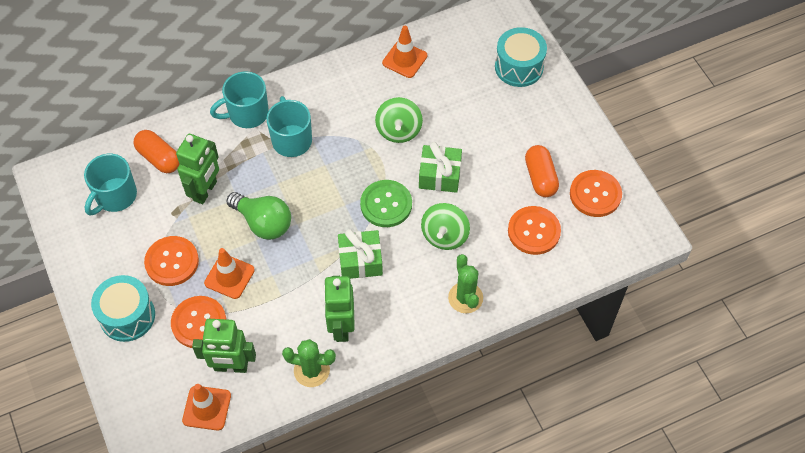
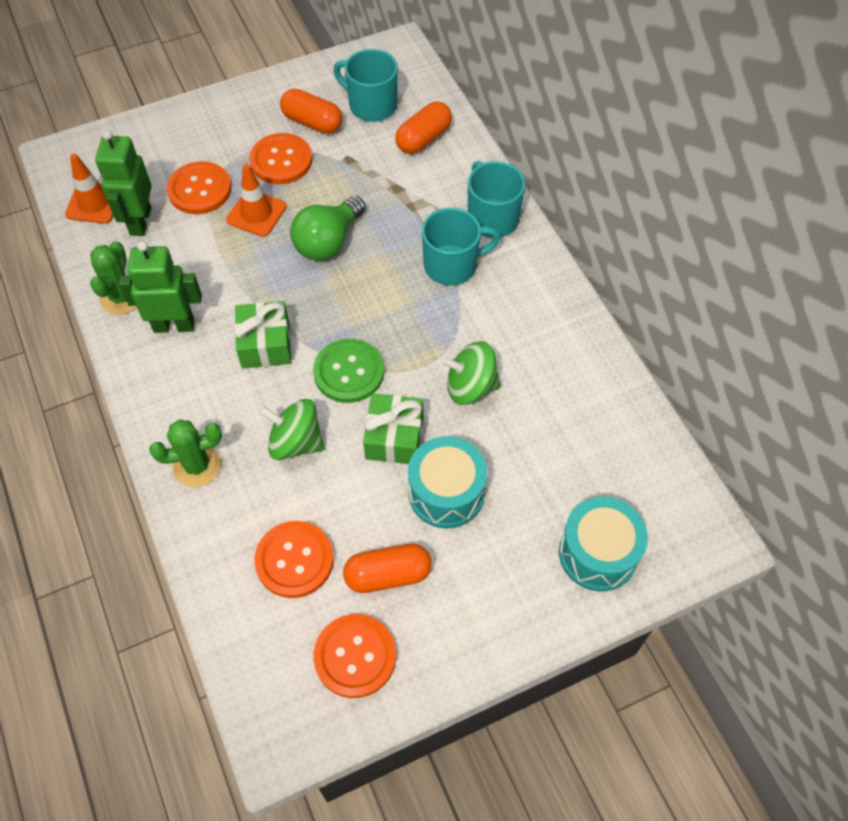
camera: 90 degrees right, 0 degrees up
(127, 316) = (217, 129): turquoise drum -> turquoise drum (446, 493)
(129, 240) = (312, 122): none -> orange capsule
(205, 191) = (376, 184): green robot -> none
(404, 59) = (597, 394): orange traffic cone -> none

